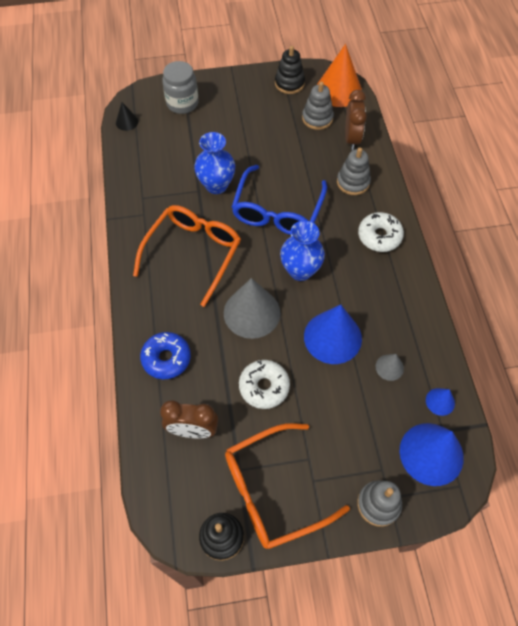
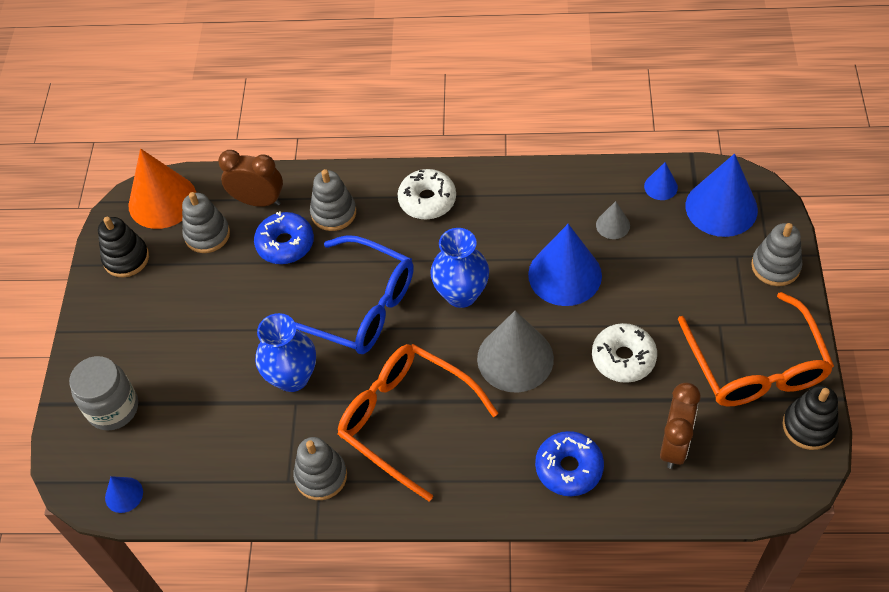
camera: 75 degrees left, 5 degrees down
(127, 122) = (124, 495): black cone -> blue cone
(147, 214) = (321, 476): none -> grey stacking toy
(320, 160) = (285, 244): none -> blue donut

